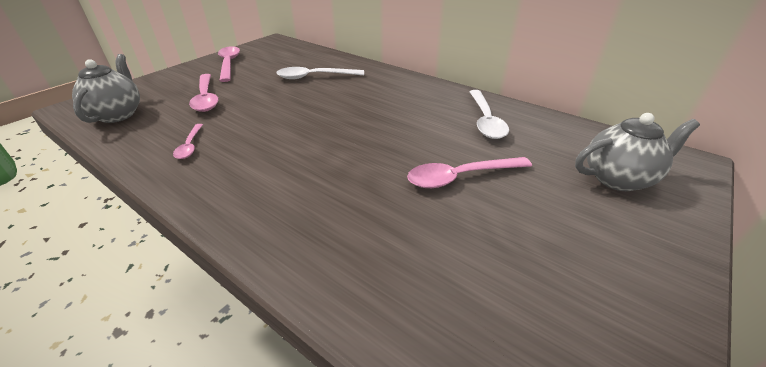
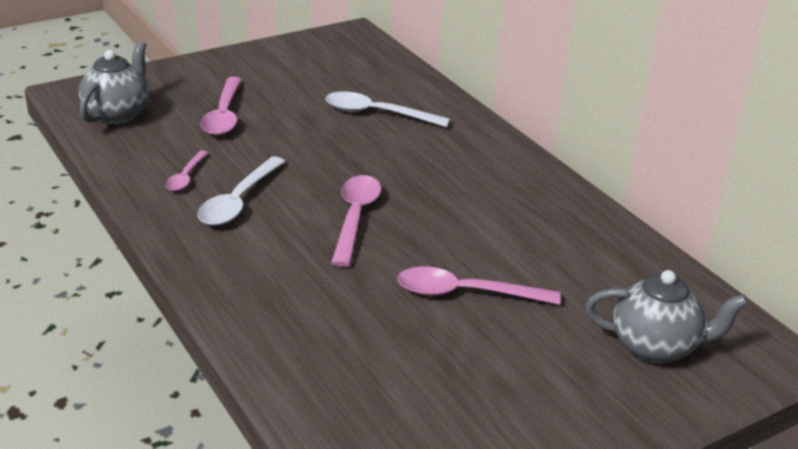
camera: 20 degrees right, 5 degrees down
(229, 64) = (272, 64): pink spoon -> pink spoon (355, 217)
(485, 121) = (560, 236): white spoon -> white spoon (238, 201)

